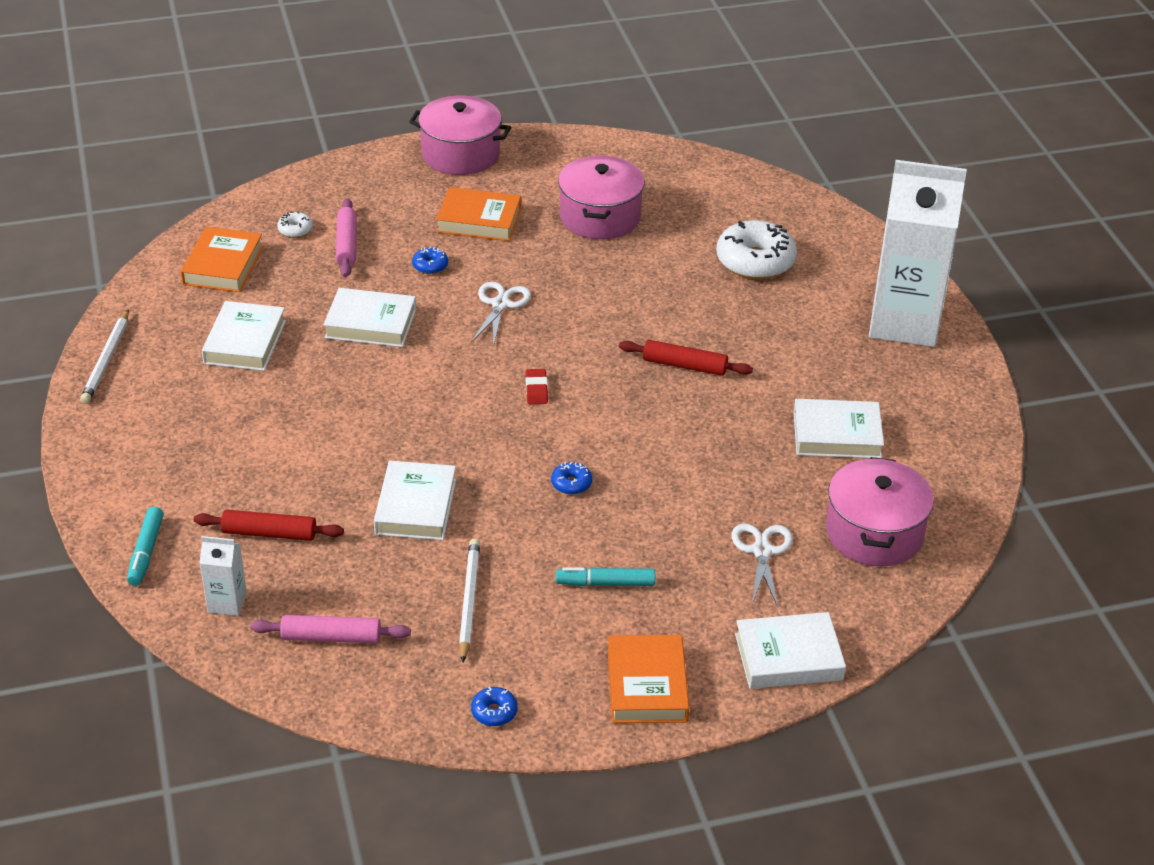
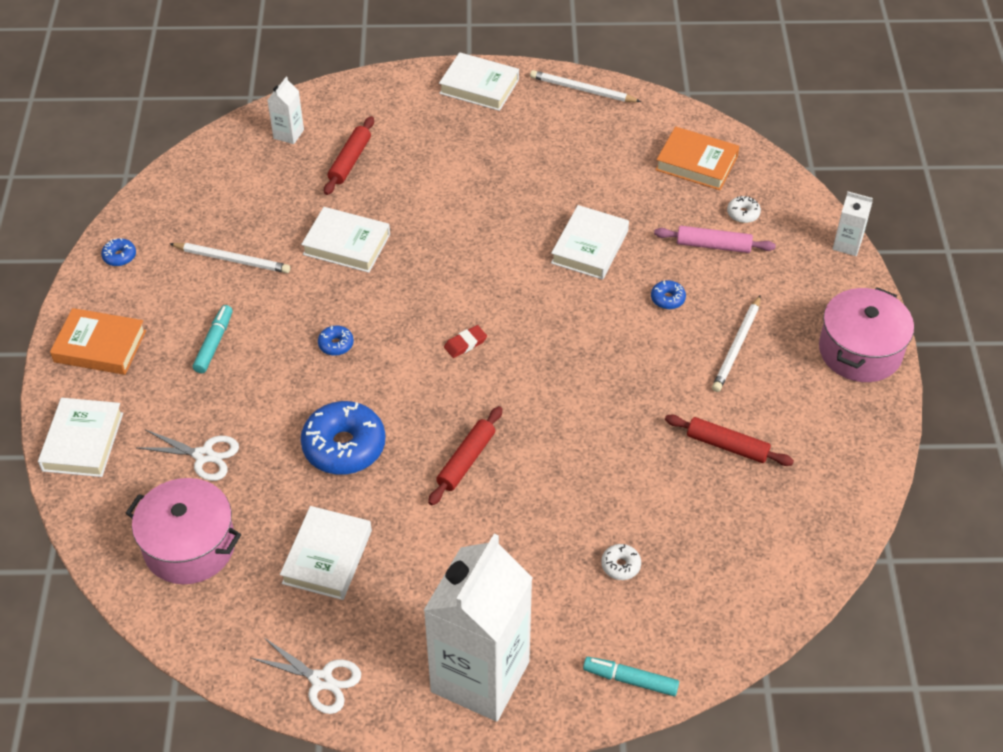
camera: 105 degrees right, 10 degrees up
(146, 551) = (356, 99): turquoise marker -> turquoise marker (631, 680)
(245, 342) = (584, 167): white book -> white book (479, 86)
(324, 167) = (847, 244): none -> white carton
(331, 637) = (231, 182): pink rolling pin -> none
(479, 220) = (737, 346): orange book -> white pencil
(500, 304) = (596, 340): white scissors -> white scissors (321, 680)
(536, 389) = (465, 344): red eraser -> red eraser turned 45 degrees counterclockwise
(600, 217) = (727, 446): pink pot -> red rolling pin
(704, 450) = (344, 446): none -> blue donut
(755, 261) = (620, 565): white donut -> white donut, size x0.45

